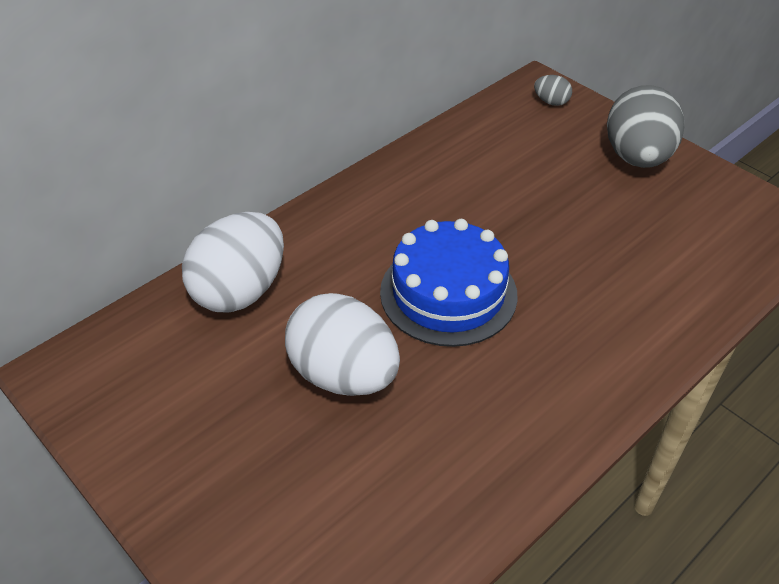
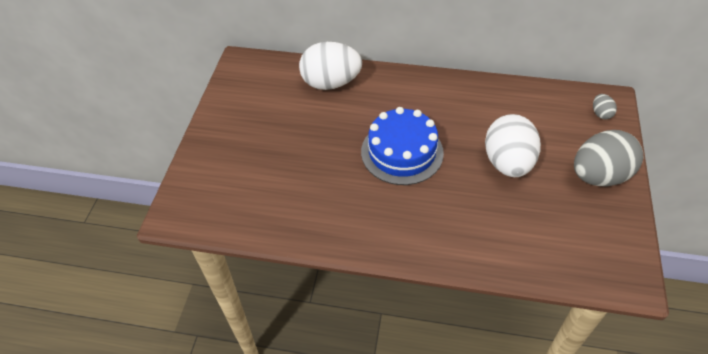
camera: 55 degrees right, 5 degrees up
(344, 375) = (317, 144): white egg -> white egg (507, 163)

